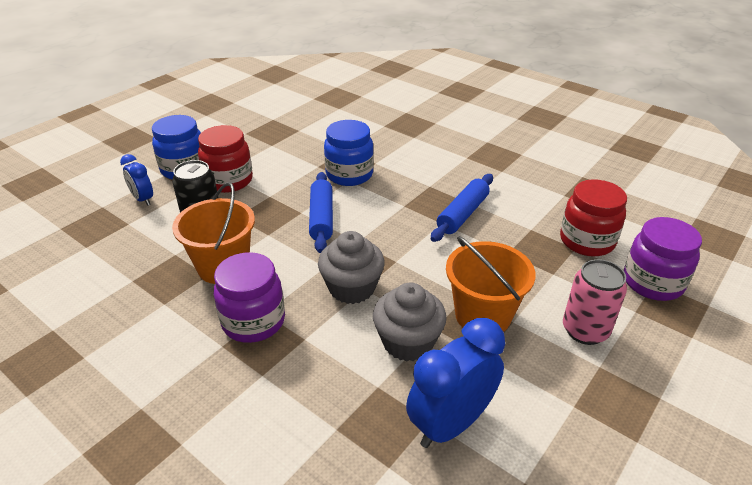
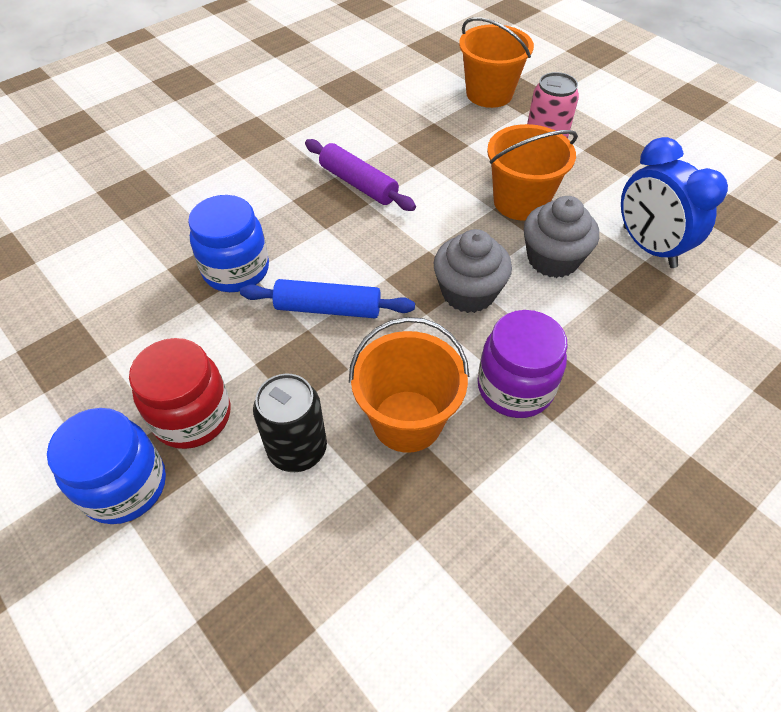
camera: 80 degrees left, 15 degrees up
(143, 199) = (199, 548): blue clock -> none
(462, 214) = (358, 184): blue rolling pin -> purple rolling pin
(586, 241) = (425, 113): red jar -> none
(652, 282) = (489, 94): purple jar -> orange bucket

